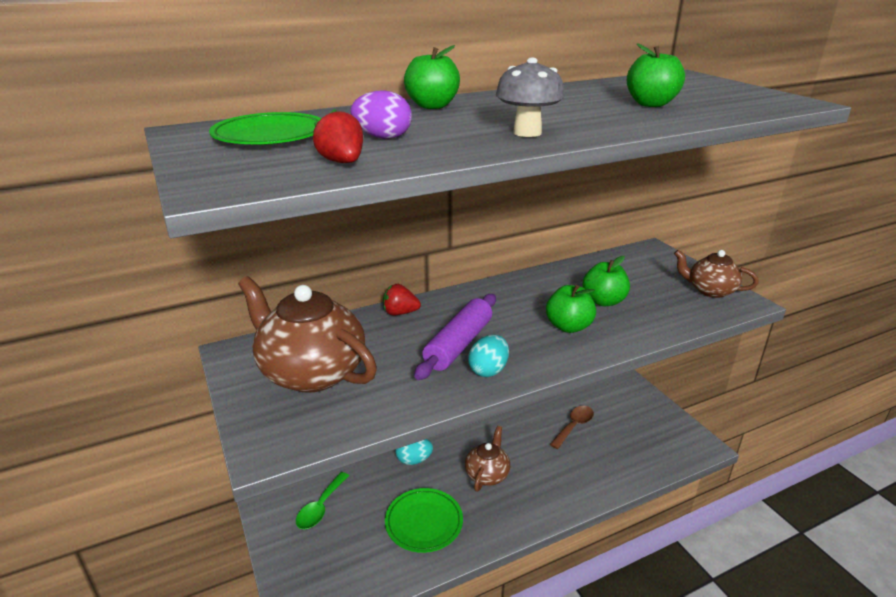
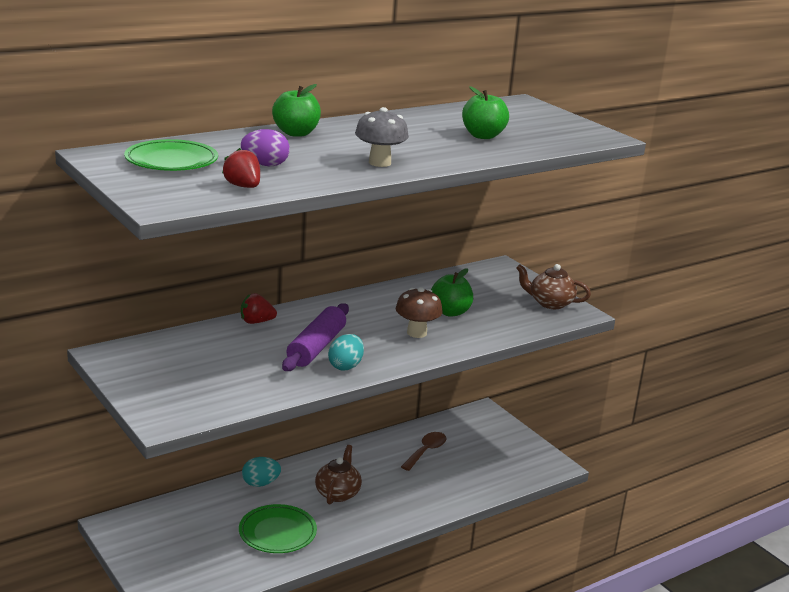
camera: 10 degrees left, 5 degrees down
(311, 372) = (184, 369): brown teapot -> none
(320, 507) = (170, 524): green spoon -> none
(568, 327) = (417, 333): green apple -> brown mushroom

